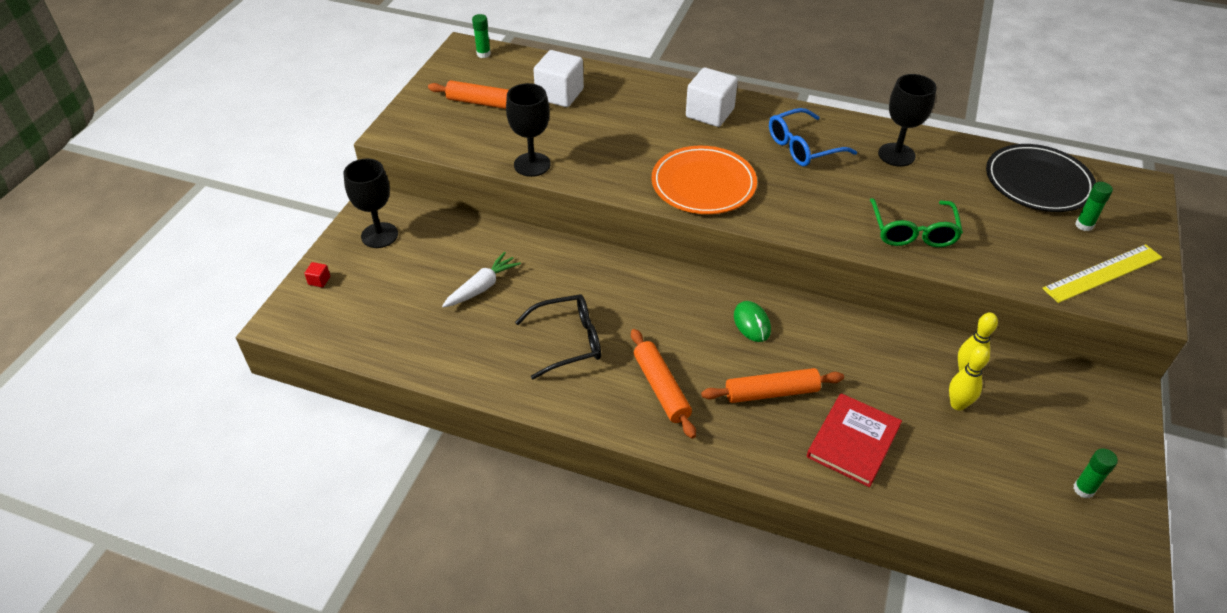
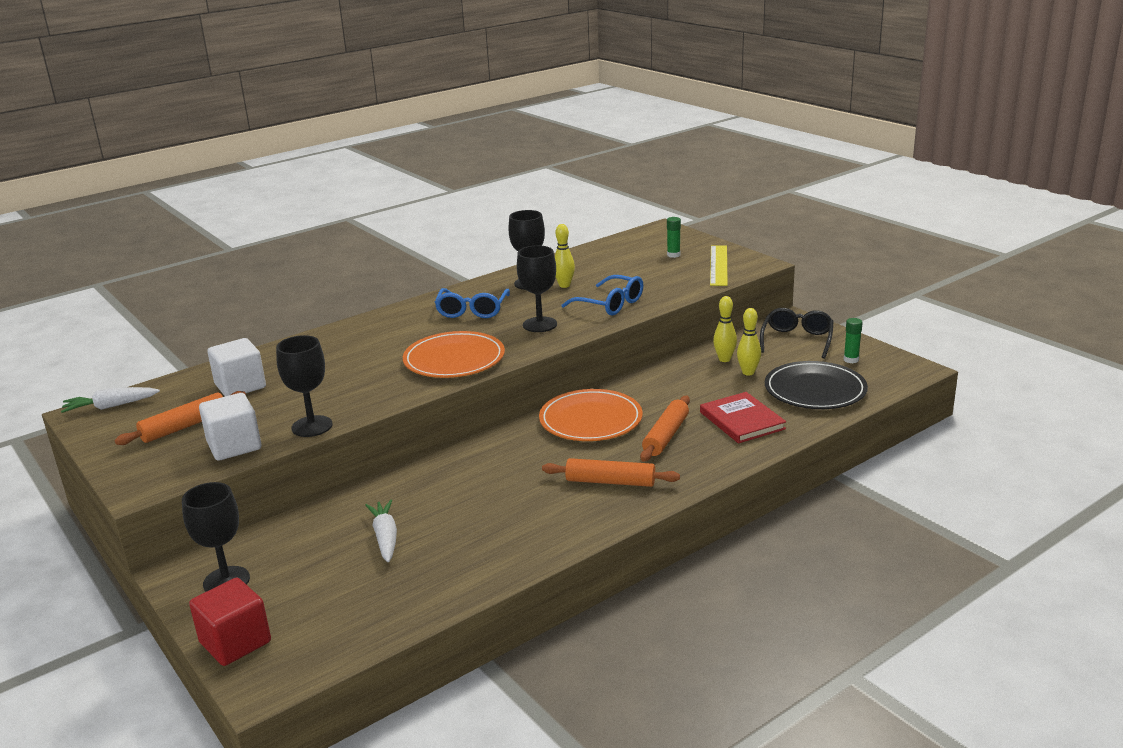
camera: 55 degrees left, 20 degrees down
(319, 280) = (235, 642): red cube -> red cube, size x2.47
(483, 54) = (111, 406): green glue stick -> white carrot
(568, 341) = (509, 510): black glasses -> black glasses (797, 340)
(710, 113) = (377, 331): white cube -> white cube (234, 446)
(752, 323) = (590, 420): green mouse -> orange plate
(820, 204) = (540, 324): none -> black goblet
(913, 231) = (610, 304): green glasses -> blue glasses
(918, 180) = (564, 285): none -> yellow bowling pin
(1038, 182) = (619, 253): black plate -> black plate (815, 390)

